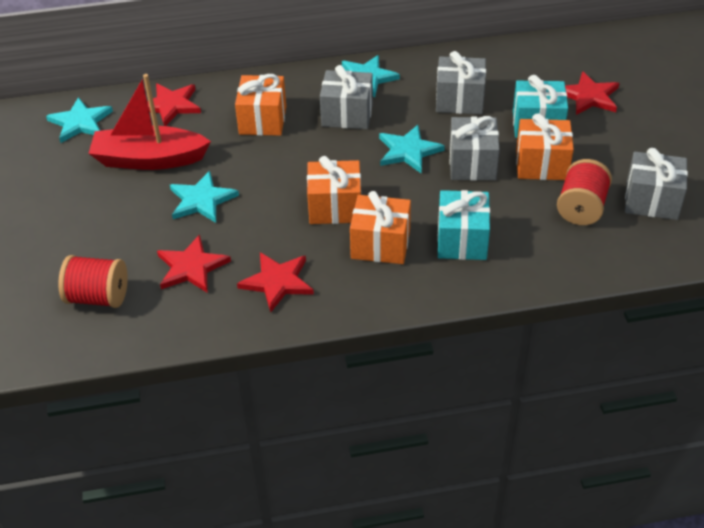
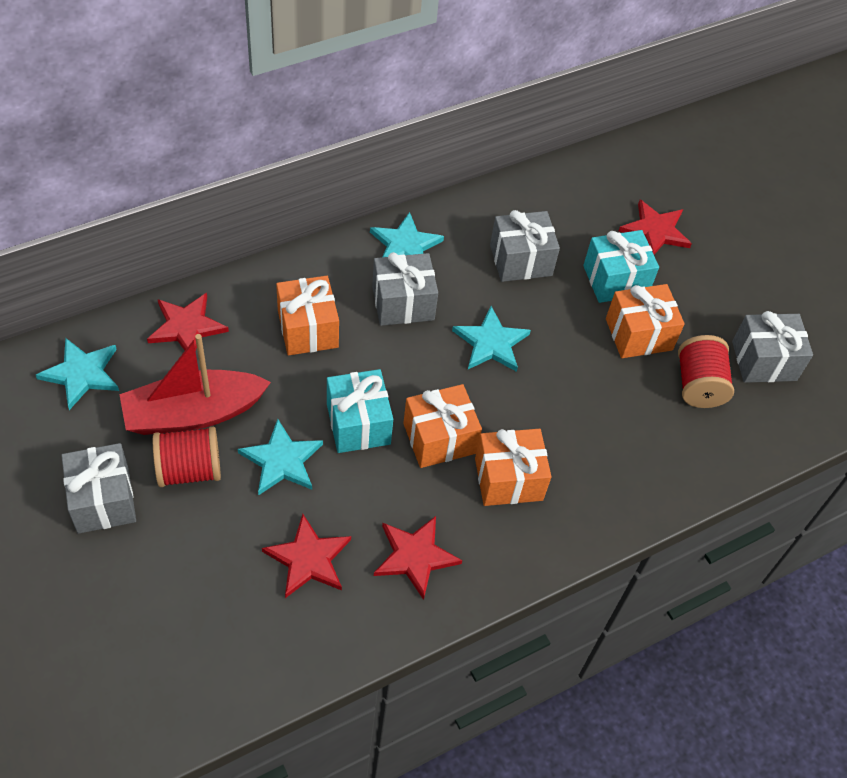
camera: 25 degrees left, 10 degrees up
(98, 297) = (215, 627): red spool -> red spool (189, 470)
(462, 240) = (592, 454): turquoise gift -> turquoise gift (358, 424)
(472, 164) = (566, 347): grey gift -> grey gift (103, 500)

